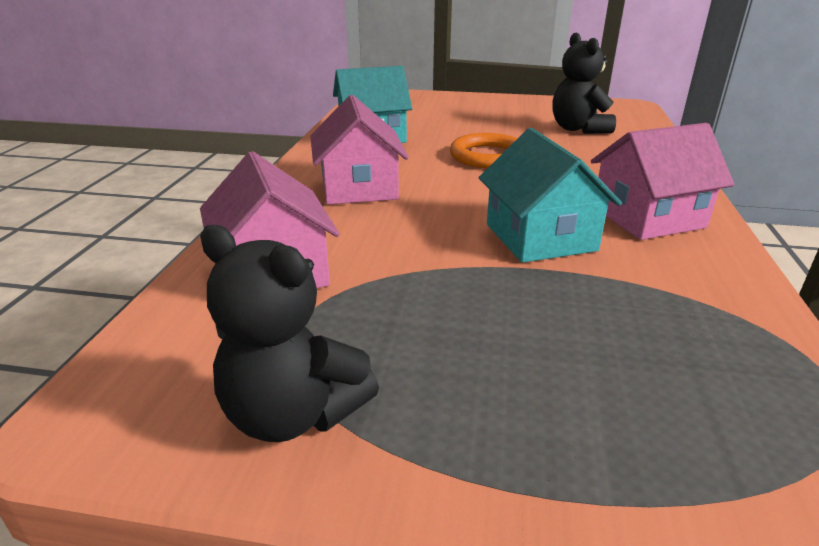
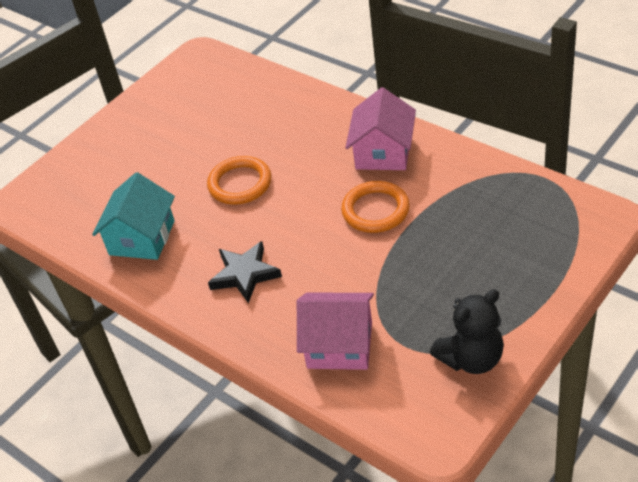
camera: 55 degrees left, 15 degrees up
(359, 188) = (245, 274): pink house -> black star
(540, 237) = (375, 210): turquoise house -> orange ring
(578, 129) = (225, 110): black teddy bear -> none

